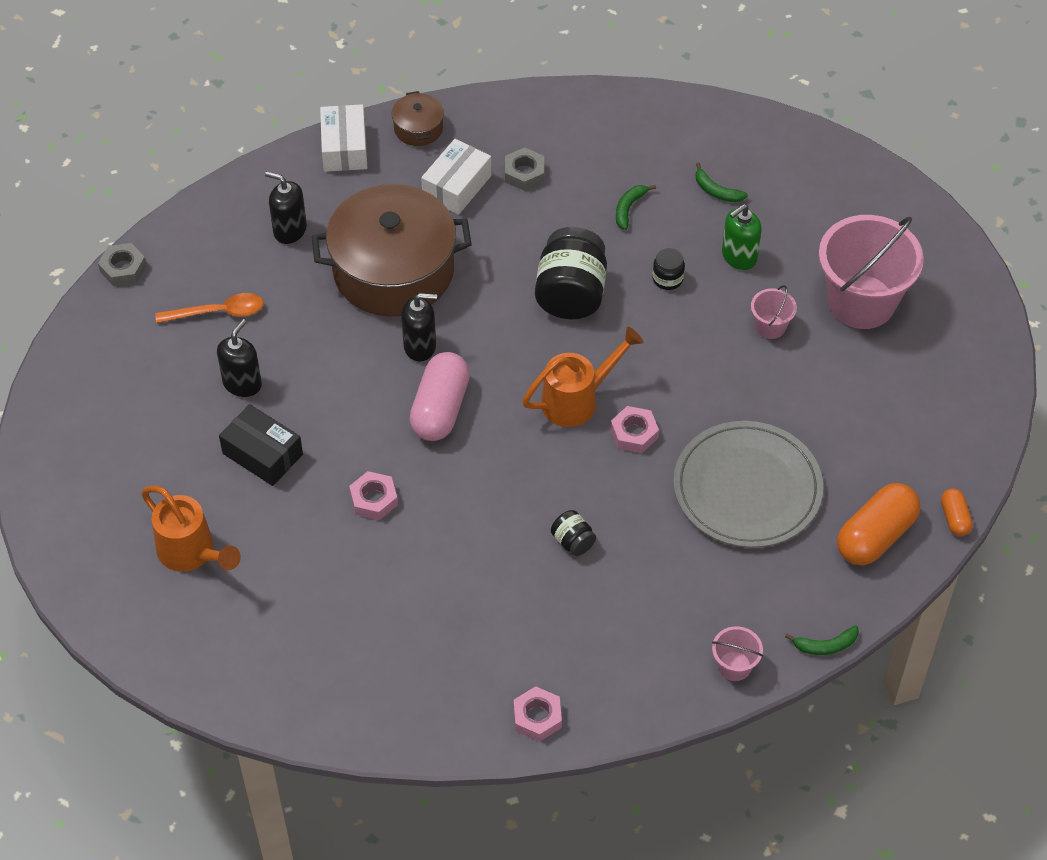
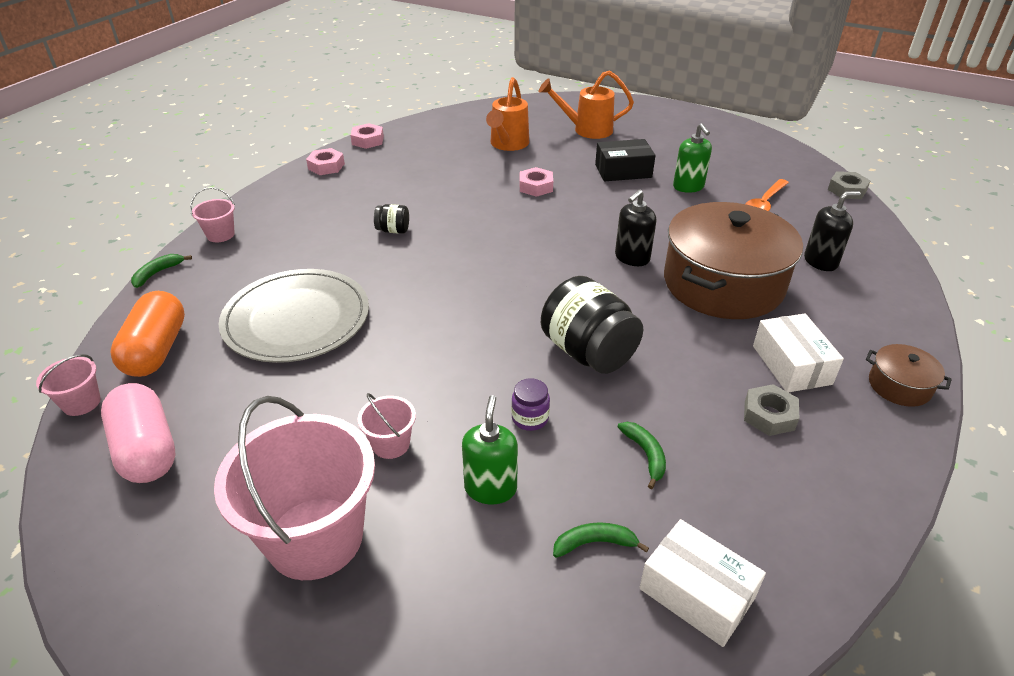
camera: 135 degrees right, 15 degrees down
(242, 383) = (688, 187): black soap dispenser -> green soap dispenser
(344, 148) = (905, 331): white box -> white box (696, 593)
(440, 409) = (566, 238): pink capsule -> pink capsule (146, 450)
(577, 400) = (487, 293): orange watering can -> orange watering can (507, 145)
(634, 433) = (421, 300): pink nut -> pink nut (368, 140)
(667, 279) = (530, 418): black jar -> purple jar
(954, 518) = (81, 403): orange capsule -> pink bucket

